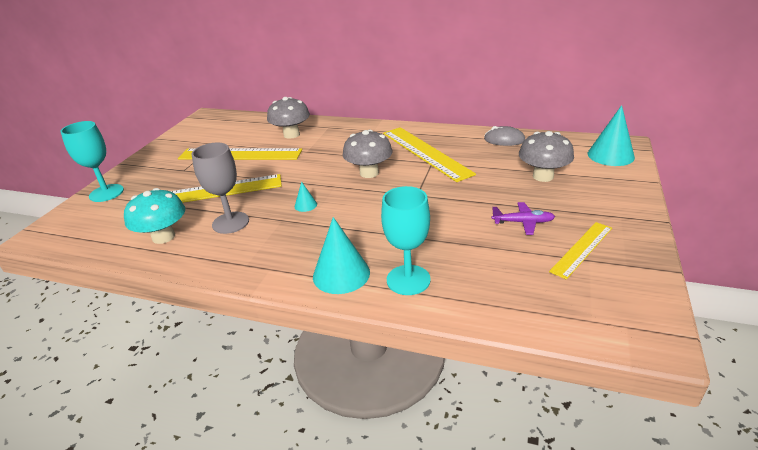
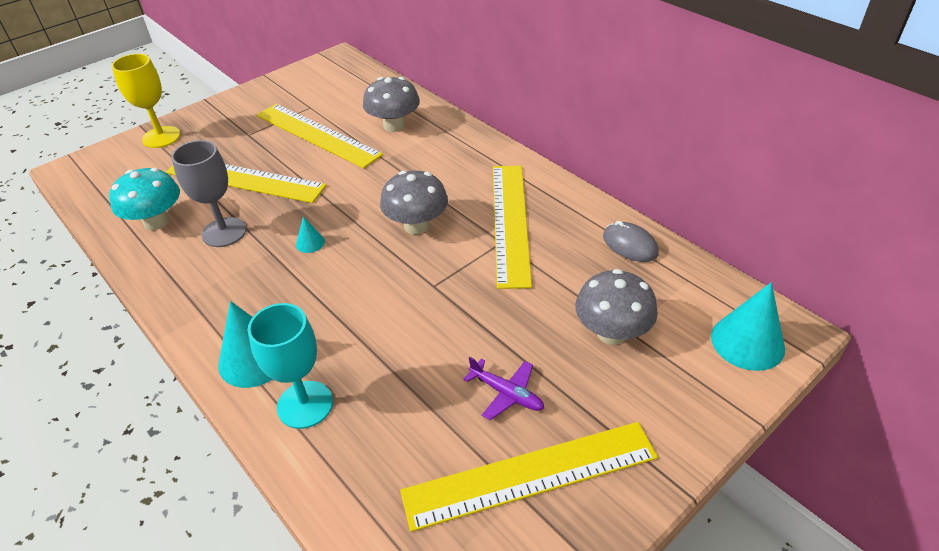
camera: 30 degrees right, 10 degrees up
(106, 193) = (161, 137): turquoise goblet -> yellow goblet
(581, 249) = (530, 474): yellow ruler -> yellow ruler, size x1.73

